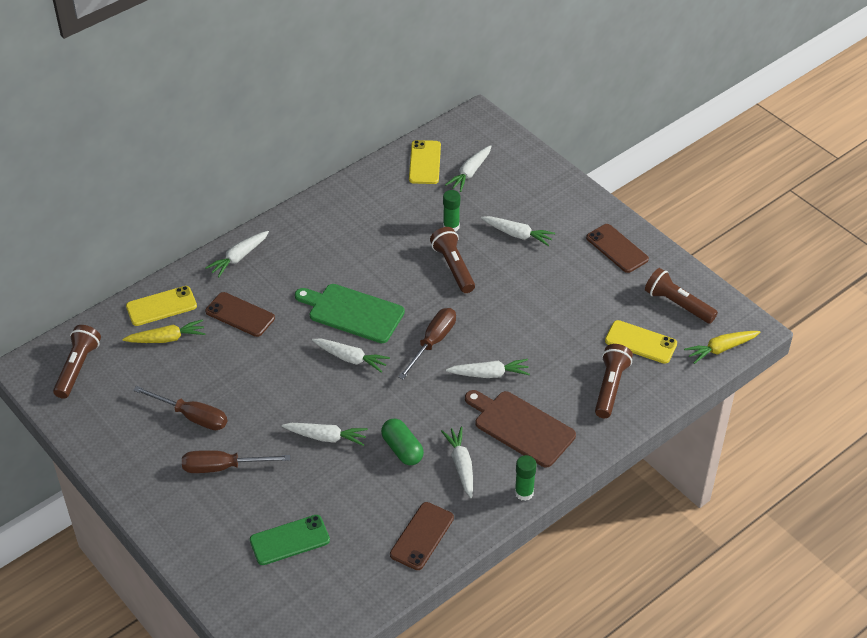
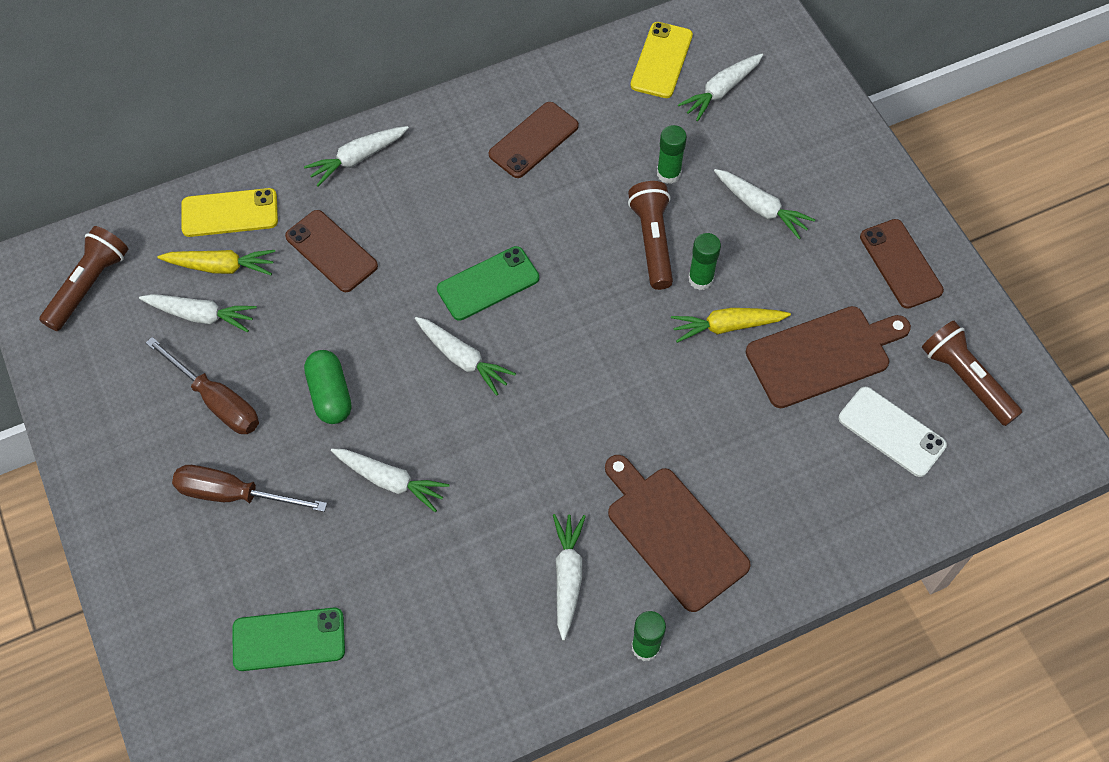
camera: 15 degrees right, 15 degrees up
(352, 312) = (488, 283): green cutting board -> green phone
(402, 449) = (491, 528): green capsule -> green capsule (330, 394)
(422, 536) = (476, 682): brown phone -> brown phone (533, 140)
(433, 342) = (587, 359): brown screwdriver -> none
(489, 374) = (653, 432): white carrot -> white carrot (201, 315)
(492, 282) = (700, 279): none -> green glue stick
(584, 309) = (823, 355): none -> brown cutting board
(610, 387) = (824, 498): brown flashlight -> none
(640, 342) = (891, 432): yellow phone -> white phone
(721, 349) = (1010, 472): yellow carrot -> yellow carrot (727, 326)

